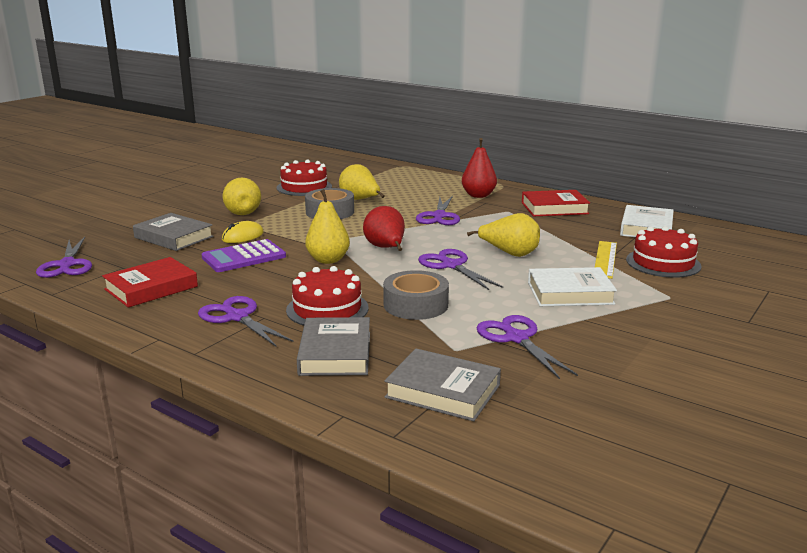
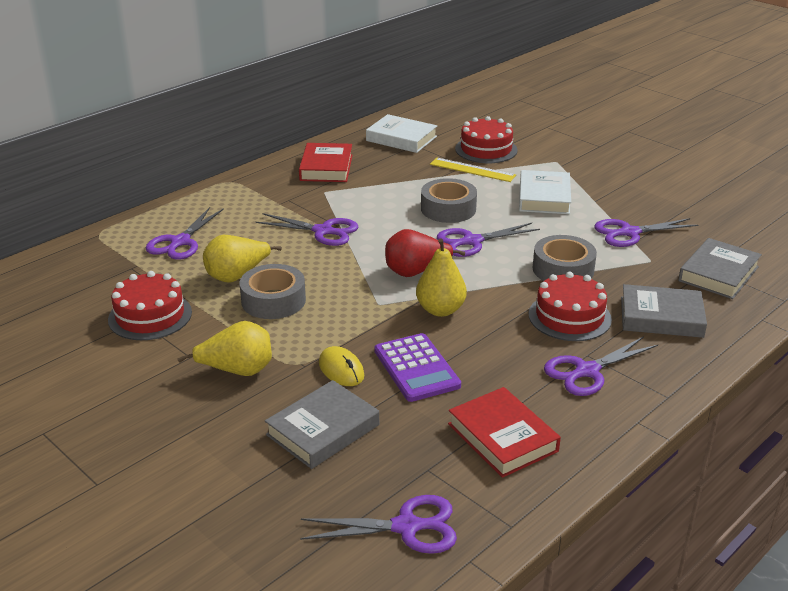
camera: 80 degrees left, 10 degrees up
(401, 183) = (180, 242): none -> purple scissors
(478, 195) = (261, 200): red pear -> none
(510, 254) = (448, 209): yellow pear -> grey tape

